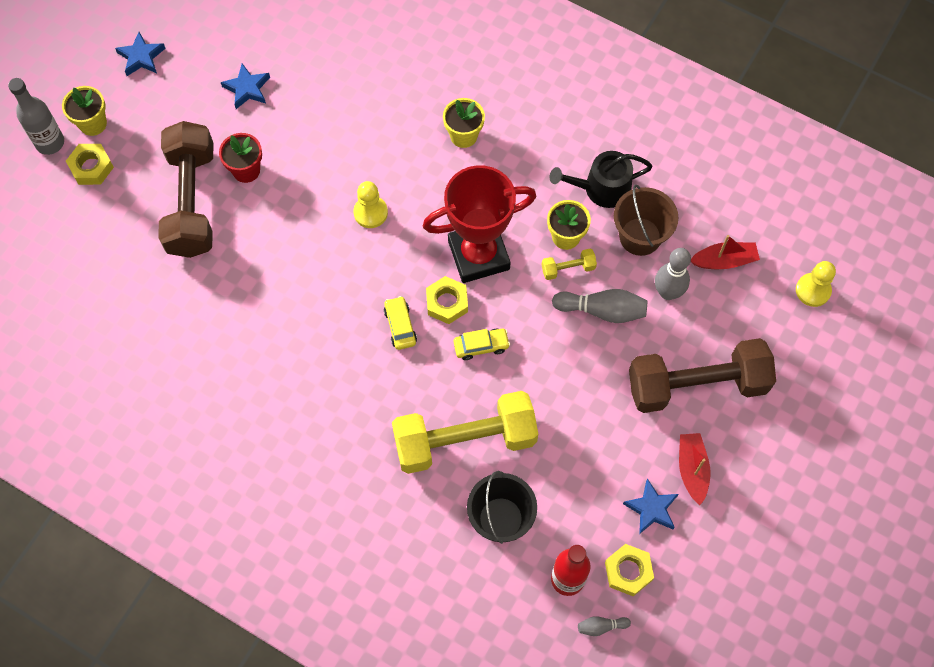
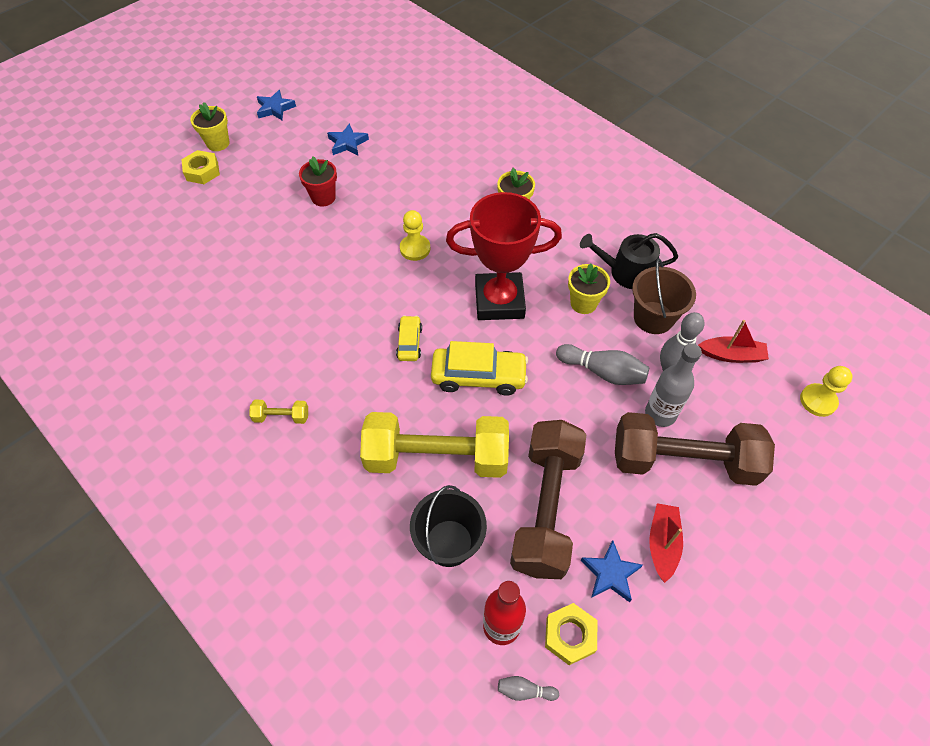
camera: 15 degrees right, 10 degrees down
(50, 143) = (179, 149): grey bottle -> grey bottle (660, 414)
(191, 201) = (270, 210): brown dumbbell -> brown dumbbell (546, 508)
(447, 302) = (458, 333): yellow nut -> none
(481, 346) = (478, 376): yellow car -> yellow car, size x1.78
(568, 268) = (579, 329): yellow dumbbell -> yellow dumbbell (281, 417)

